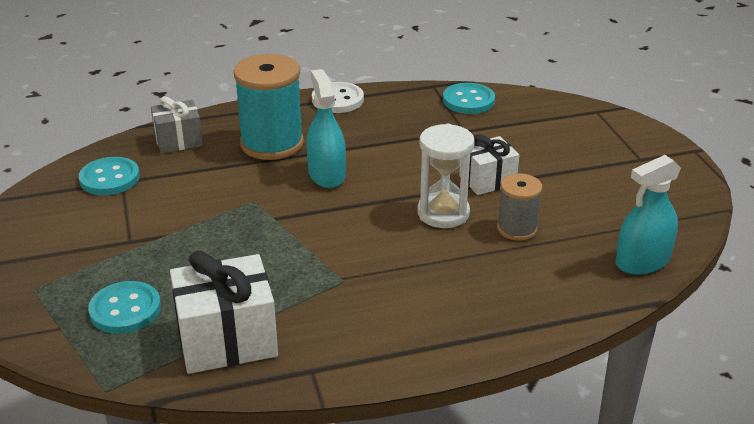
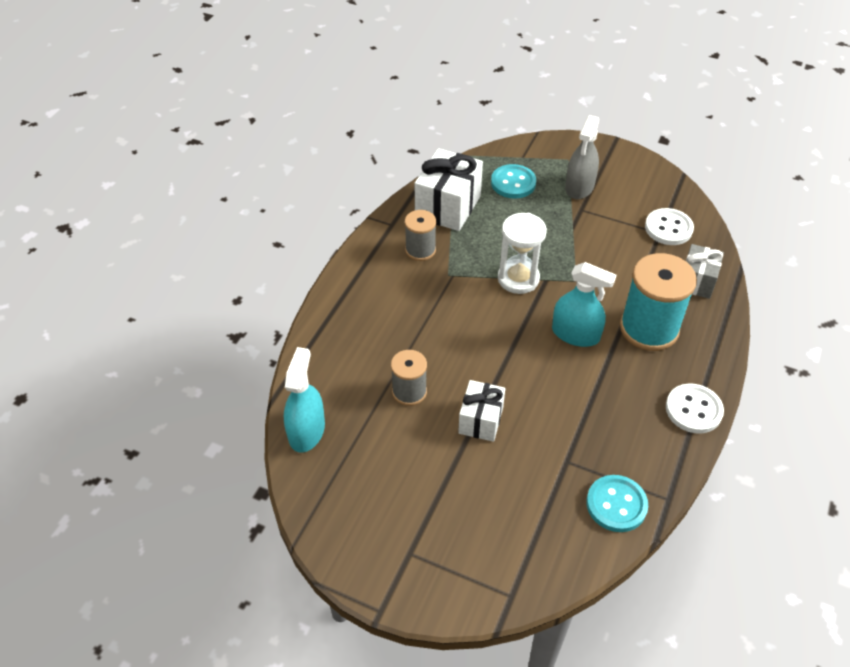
camera: 130 degrees right, 15 degrees up
(86, 258) = (579, 187): none -> grey spray bottle
(109, 178) = (668, 228): turquoise button -> white button
(329, 321) = (420, 250): none -> grey spool
(443, 213) = (466, 365): white hourglass -> white hourglass (518, 279)

